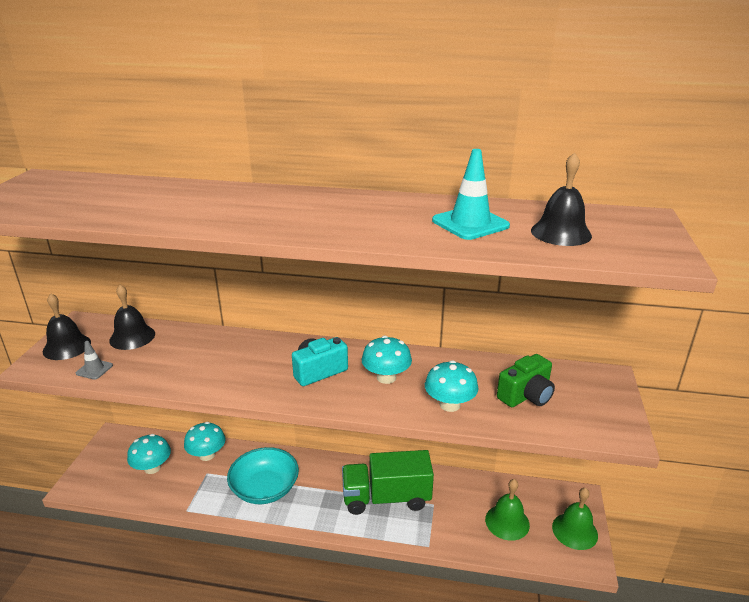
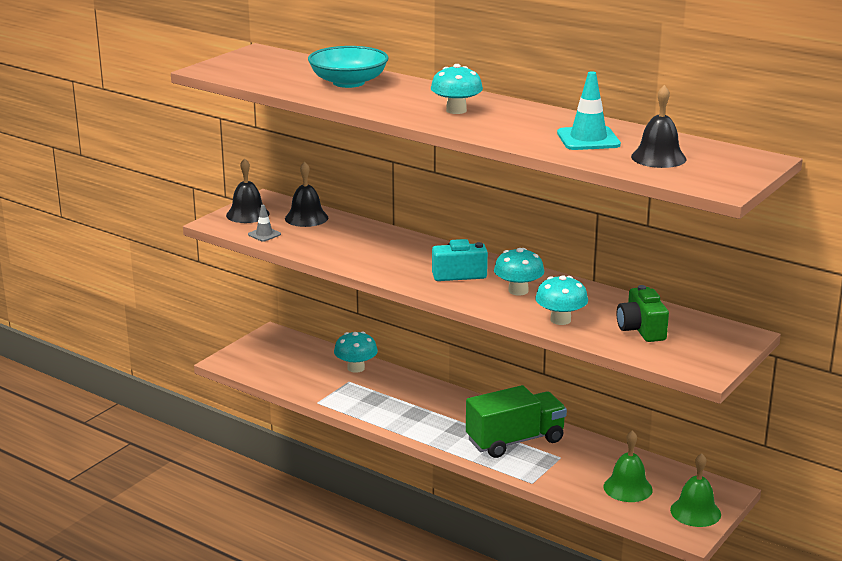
camera: 25 degrees right, 5 degrees down
(152, 468) = (299, 365): turquoise mushroom -> turquoise mushroom (456, 110)
(265, 488) = (398, 405): turquoise bowl -> turquoise bowl (348, 82)
(386, 498) = (515, 441): green truck -> green truck turned 135 degrees clockwise
(526, 396) = (641, 329): green camera -> green camera turned 90 degrees clockwise

